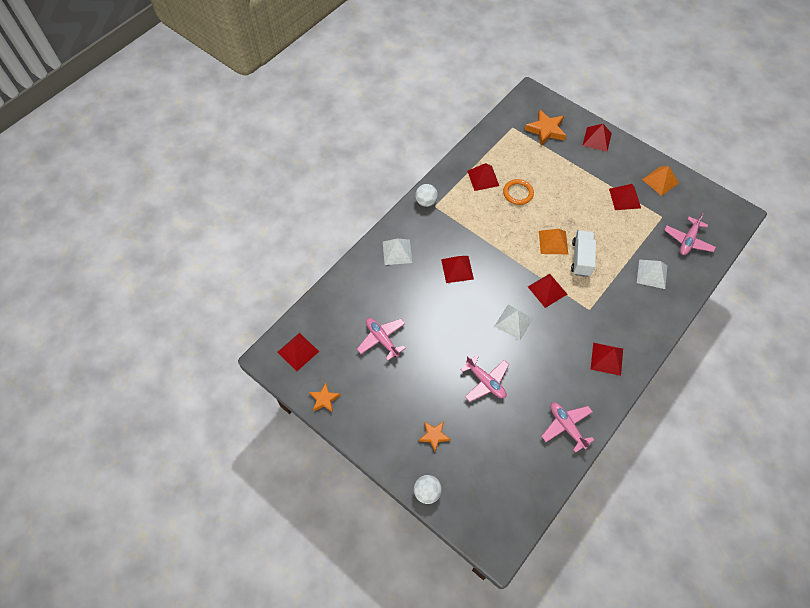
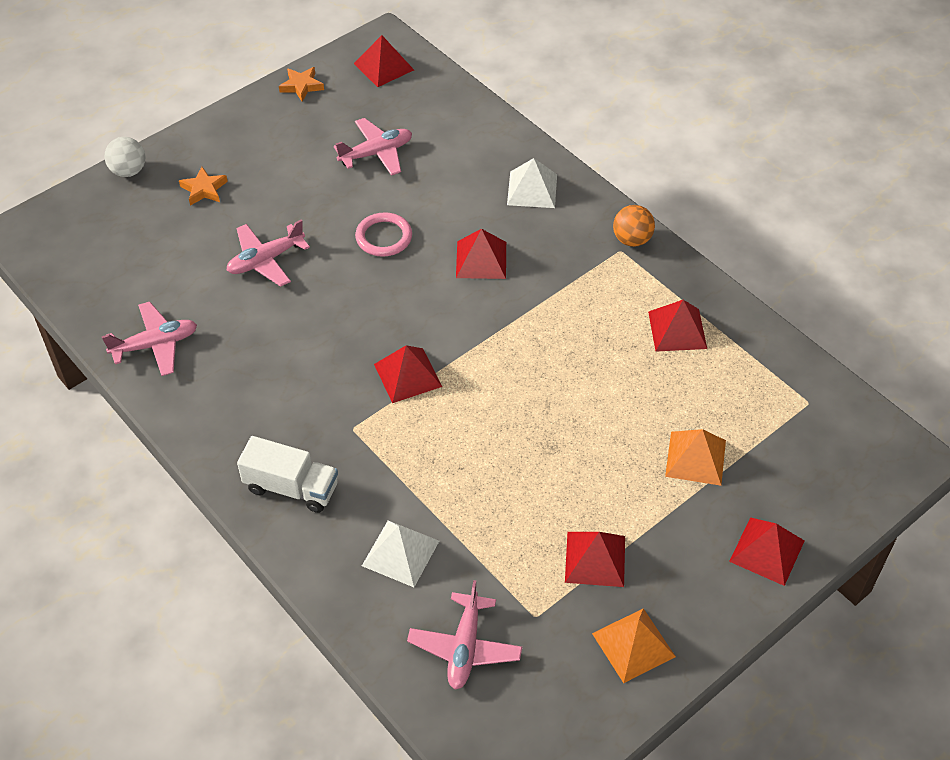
camera: 100 degrees right, 10 degrees down
(426, 202) = (632, 240): white ball -> orange ball
(452, 321) = (384, 237): none -> pink ring
(513, 322) = (359, 315): white pyramid -> none
(518, 193) = (633, 377): orange ring -> none
(546, 130) = (798, 460): orange star -> none
(553, 242) = (508, 407): orange pyramid -> orange pyramid (696, 458)
(581, 258) = (462, 443): white truck -> white truck (291, 487)
(606, 359) = (249, 429): red pyramid -> none
(688, 240) = (465, 647): pink plane -> pink plane turned 120 degrees counterclockwise

